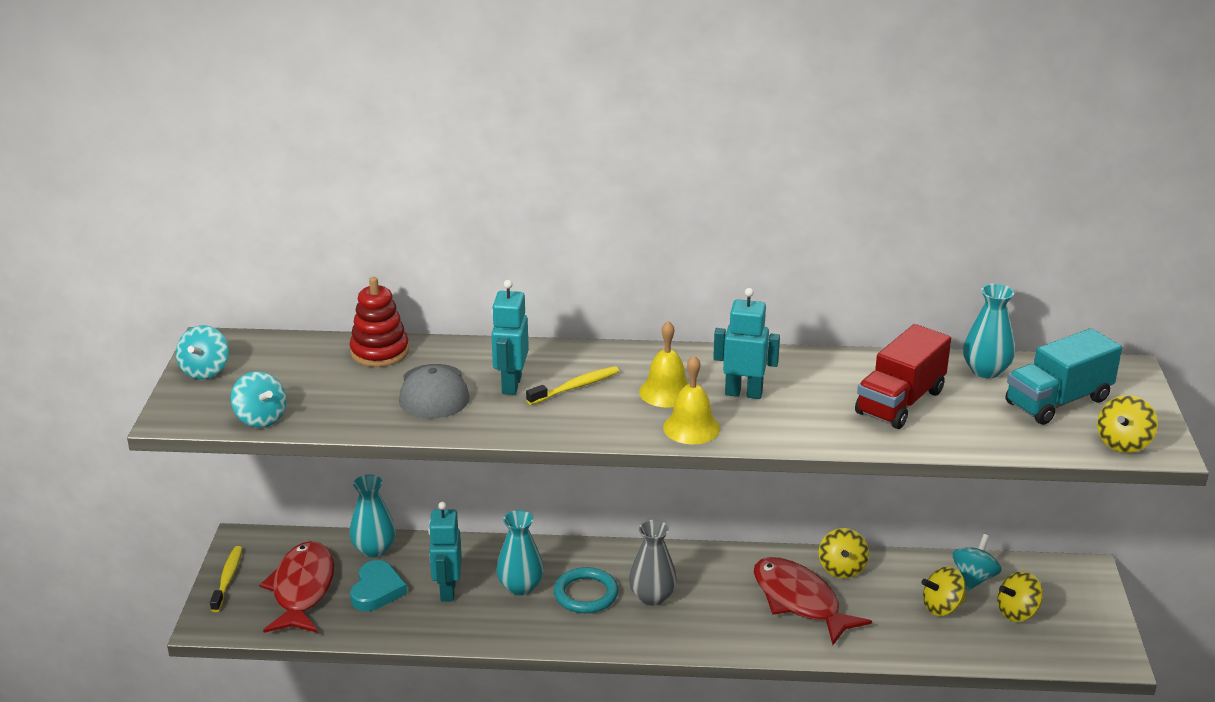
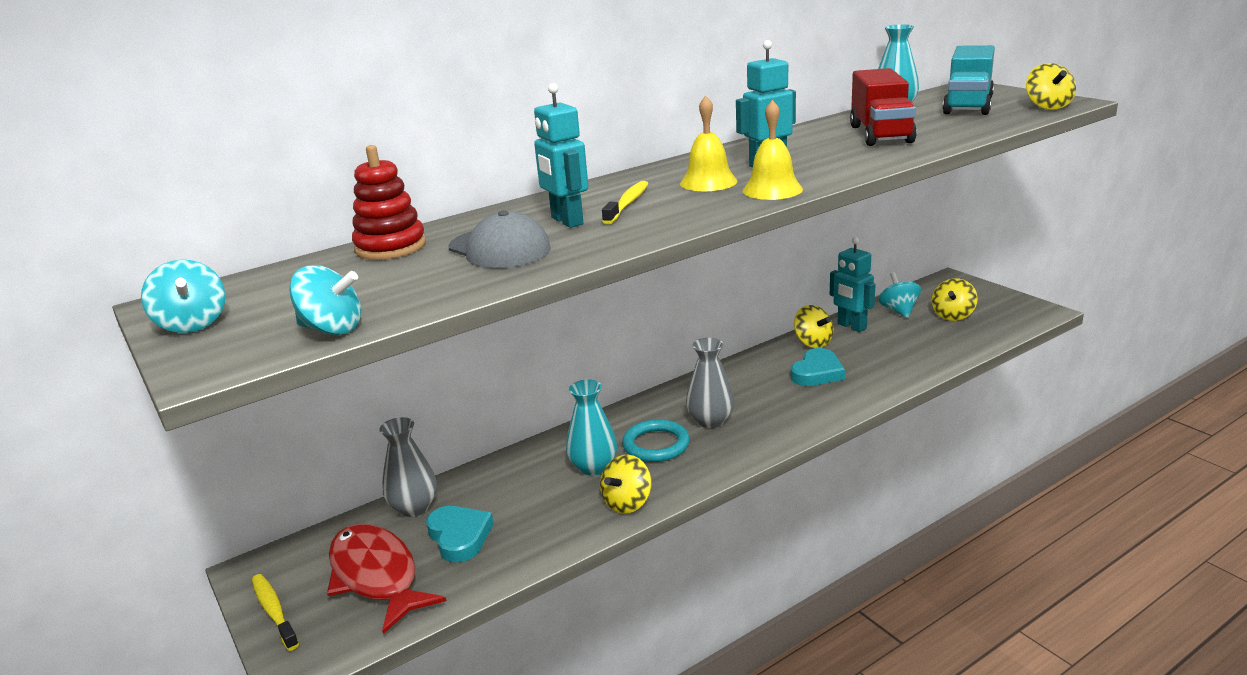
camera: 35 degrees left, 5 degrees down
(374, 549) = (414, 507): turquoise vase -> grey vase
(447, 591) = (530, 502): turquoise robot -> turquoise robot (851, 326)
(800, 601) = (817, 372): red fish -> turquoise heart
(942, 607) = (907, 333): yellow spinning top -> yellow spinning top (627, 503)

